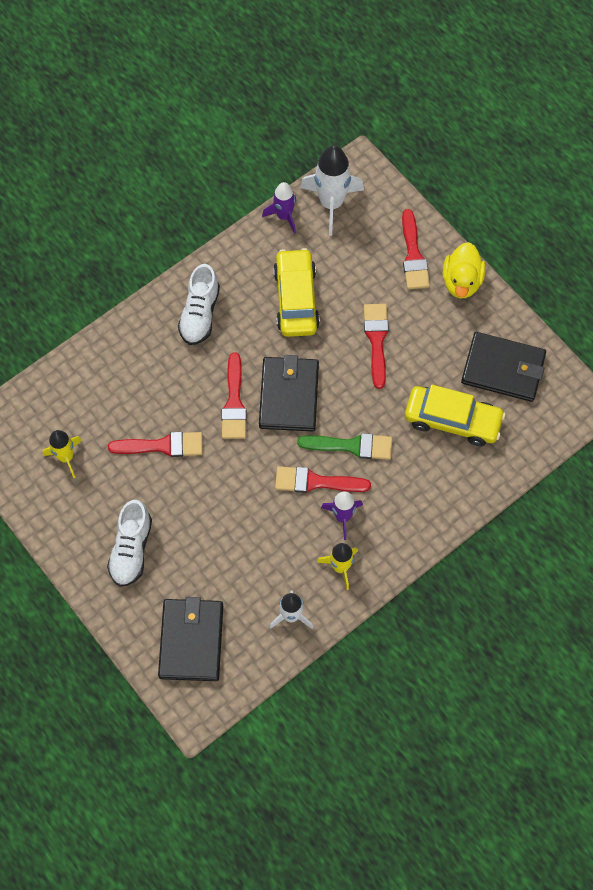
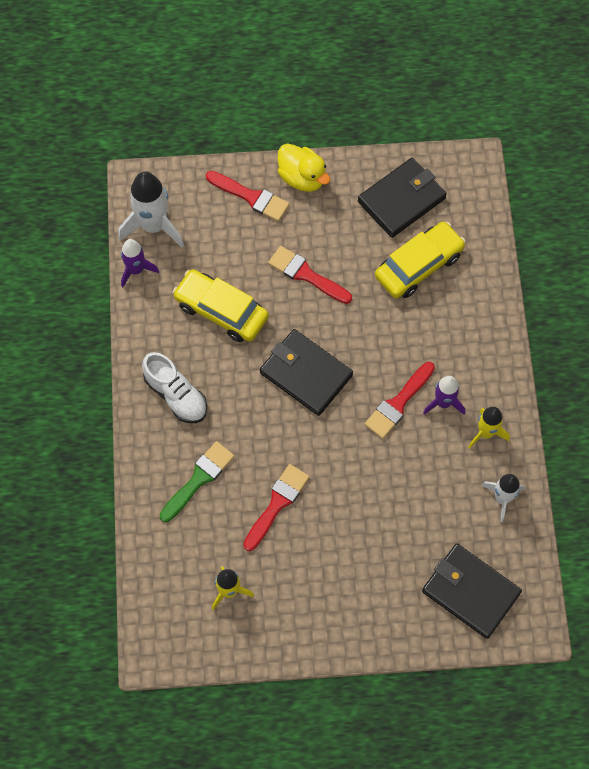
camera: 55 degrees left, 0 degrees up
(131, 549) = (354, 589): white shoe -> none
(234, 402) = (280, 421): red brush -> none
(351, 446) = (386, 355): green brush -> green brush (199, 479)

